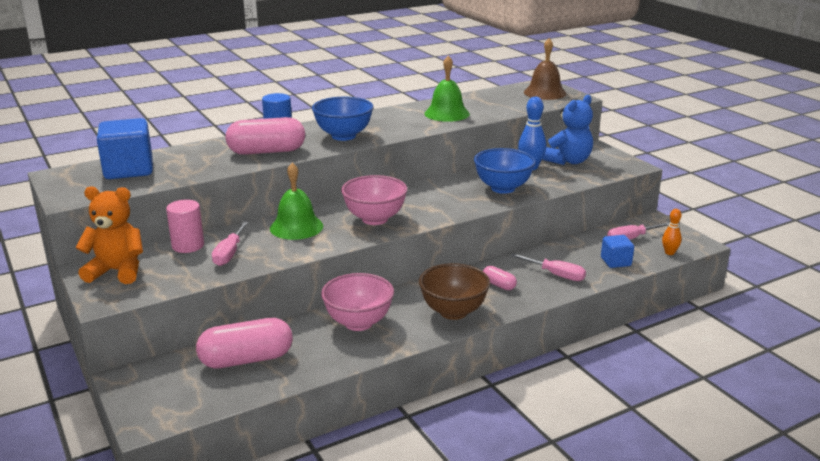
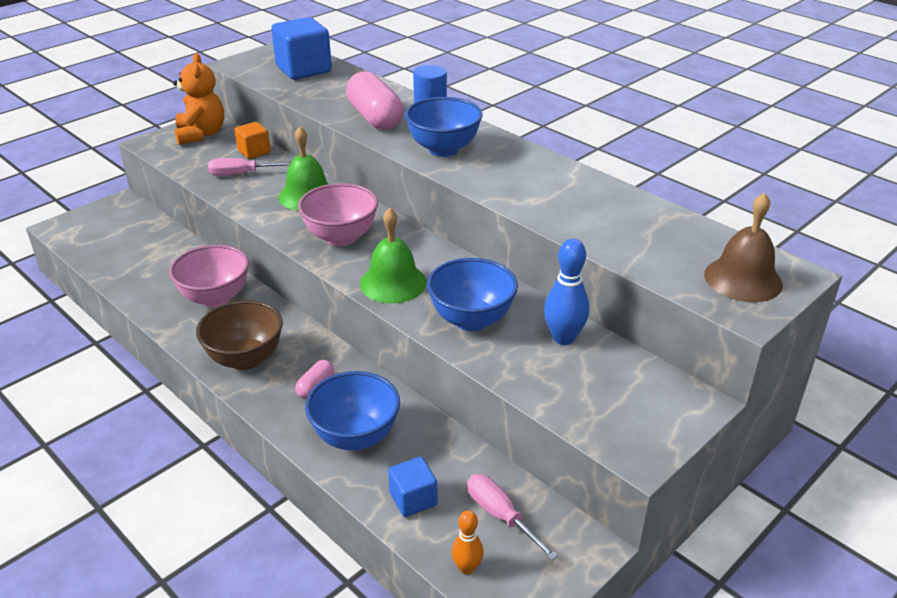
camera: 75 degrees right, 10 degrees up
(188, 246) = (254, 152): pink cylinder -> orange cube
(246, 359) = (147, 249): pink capsule -> none
(447, 113) = (571, 204): green bell -> green bell (393, 283)
(555, 275) = (355, 436): pink screwdriver -> blue bowl
(568, 161) = (613, 375): blue teddy bear -> none

